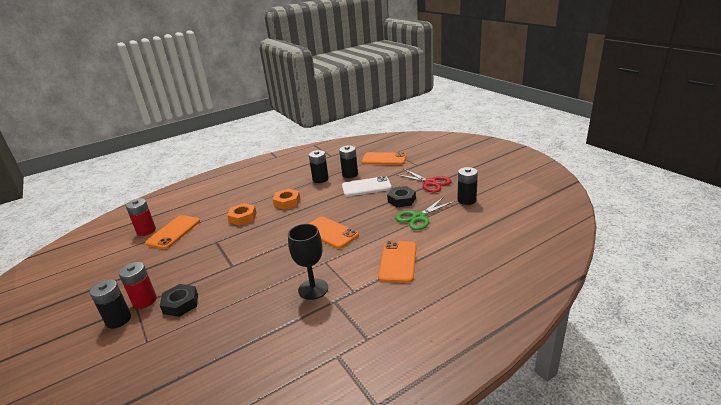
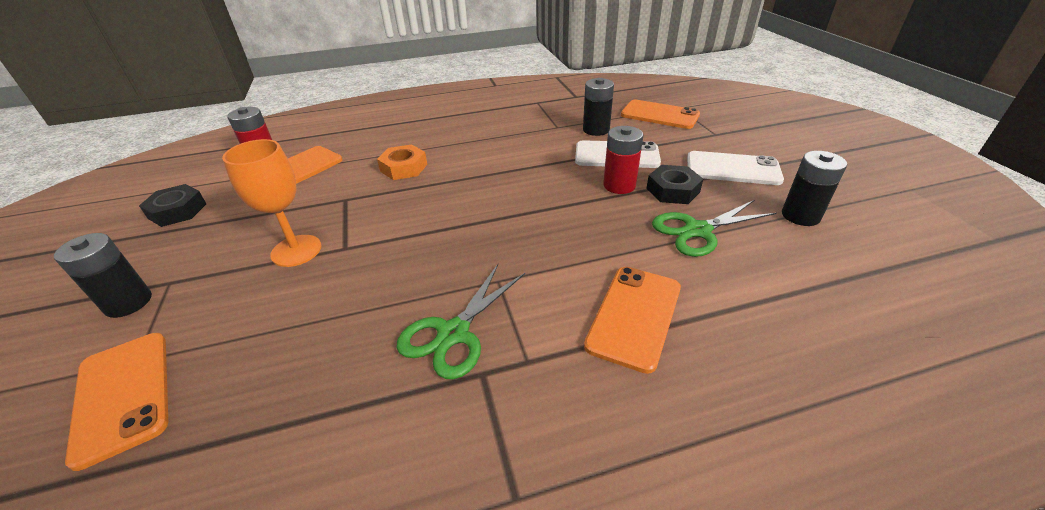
camera: 15 degrees right, 10 degrees up
(144, 300) = (186, 277): red battery -> red battery (619, 185)
(181, 304) = (231, 299): black nut -> black nut (177, 211)
(203, 273) = (296, 251): none -> orange goblet
(287, 202) = (480, 156): orange nut -> none
(313, 289) = (454, 333): black goblet -> green scissors
(320, 179) = (546, 129): black battery -> none
(330, 233) = (527, 224): orange phone -> orange phone (122, 395)
(430, 183) = (732, 169): red scissors -> white phone

